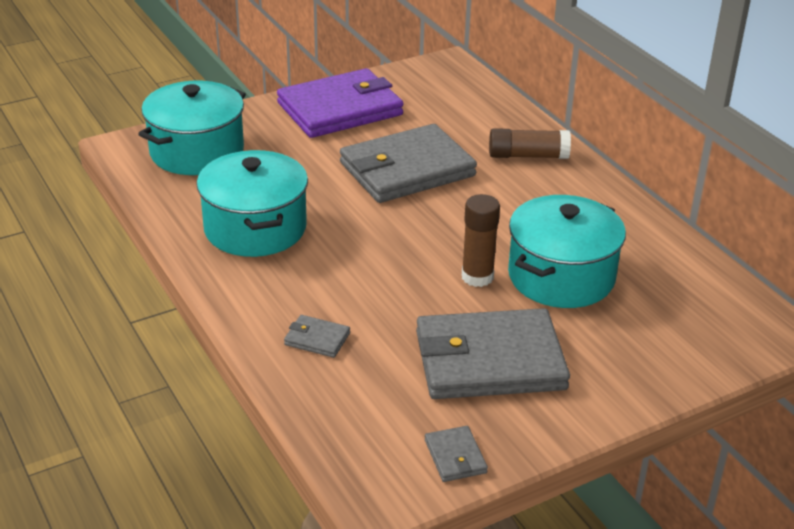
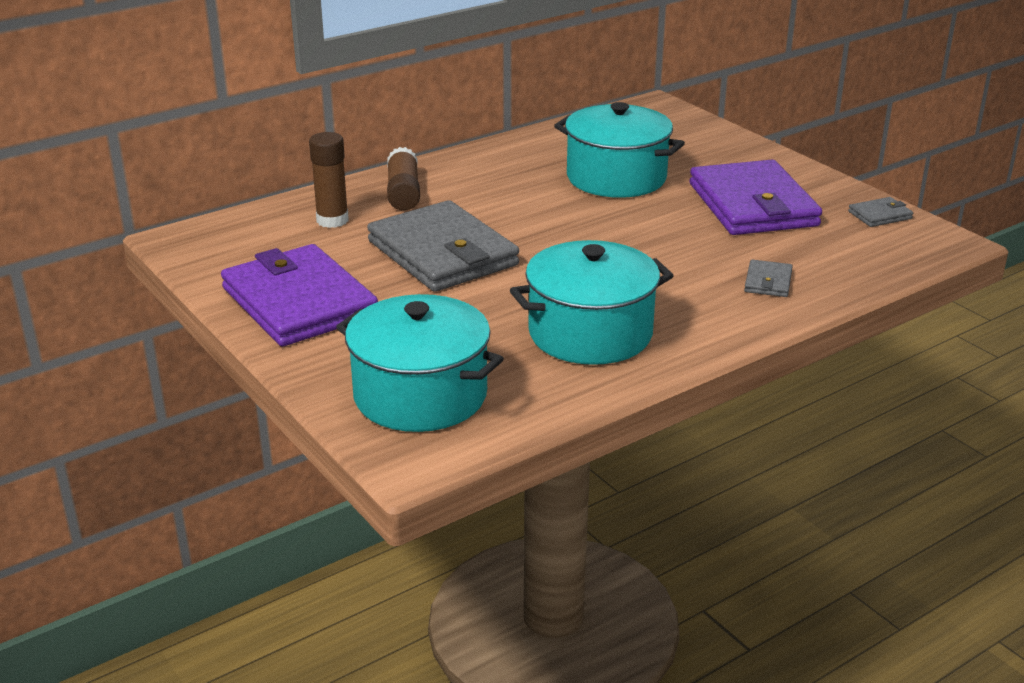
camera: 95 degrees left, 5 degrees down
(477, 277) = (632, 212): brown glue stick -> brown glue stick (332, 220)
(489, 360) = (752, 205): grey wallet -> purple wallet

